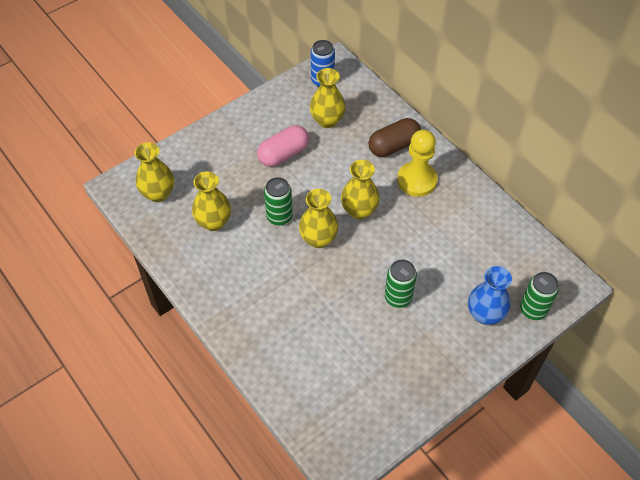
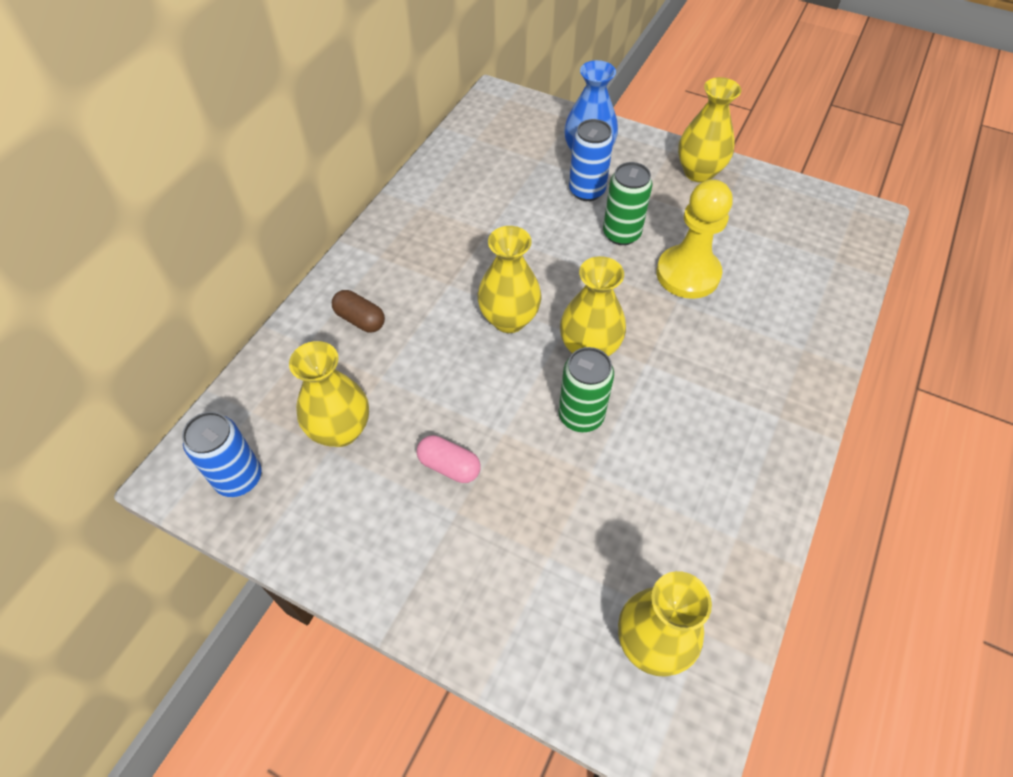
camera: 115 degrees left, 0 degrees up
(213, 222) = (650, 508): yellow vase -> yellow vase (698, 172)
(283, 154) = (449, 466): pink capsule -> pink capsule, size x0.61
(393, 146) = (360, 319): brown capsule -> brown capsule, size x0.61
(416, 180) = (416, 272): yellow pawn -> yellow pawn (688, 274)
(447, 296) = (587, 191): none -> blue can
(533, 309) = (554, 121): green can -> none

